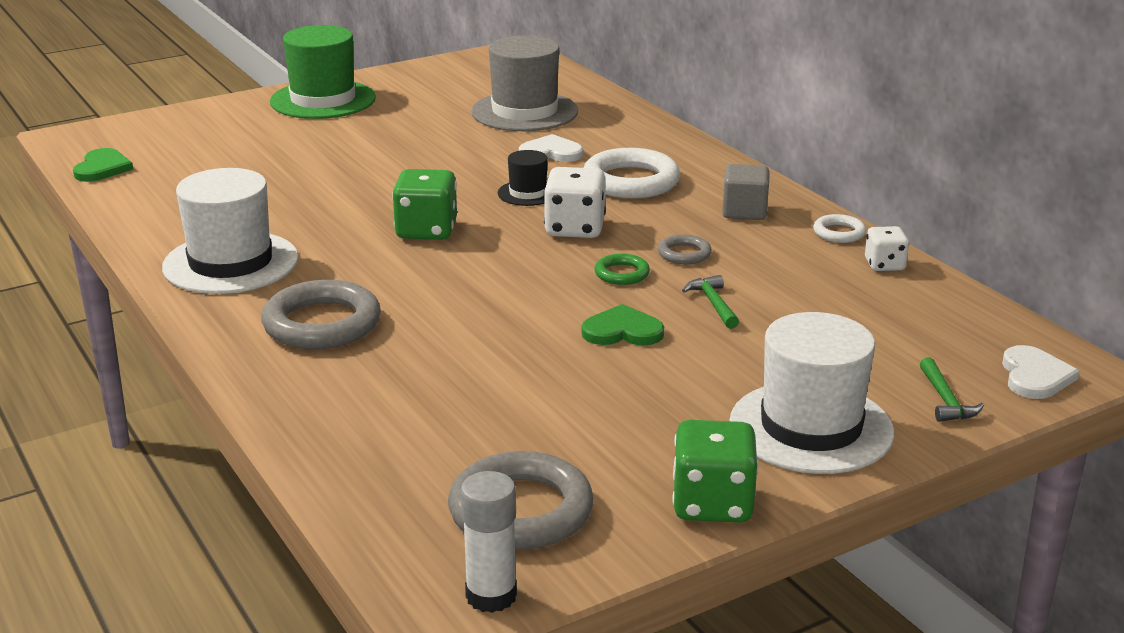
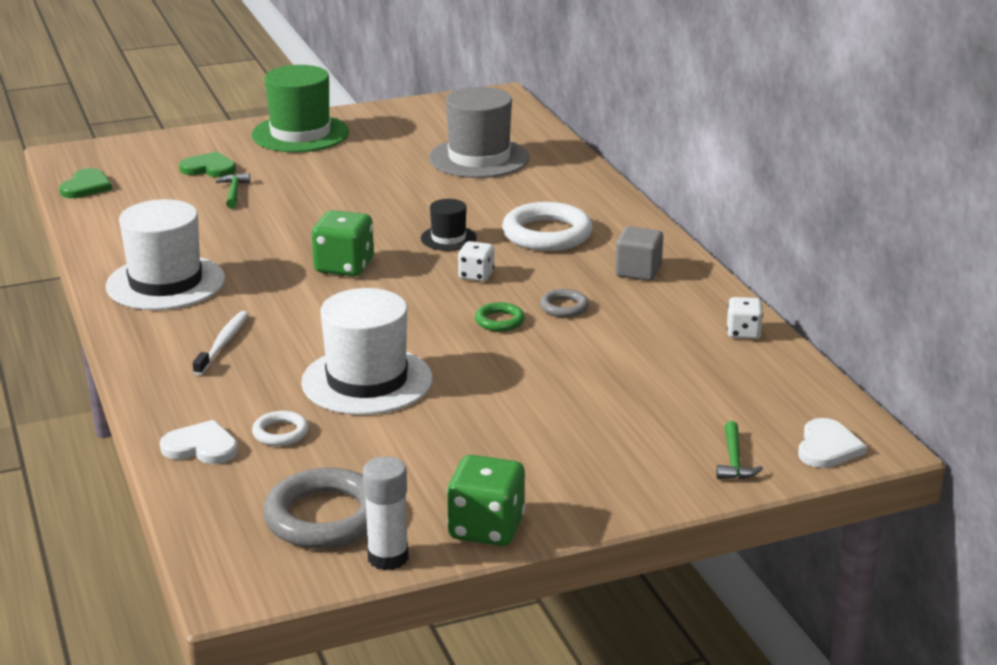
camera: 10 degrees right, 0 degrees up
(322, 324) = (222, 344): grey ring -> white toothbrush
(491, 596) = (273, 582): white glue stick -> white glue stick (388, 558)
(551, 153) = (486, 201): white heart -> white heart (201, 447)
(574, 229) = (476, 275): white dice -> white dice, size x0.60
(622, 331) = (477, 373): green heart -> green heart (209, 168)
(713, 303) = (569, 355): green hammer -> green hammer (234, 192)
(811, 427) = (602, 473): white hat -> white hat (367, 381)
(839, 233) = (716, 299): white ring -> white ring (280, 433)

